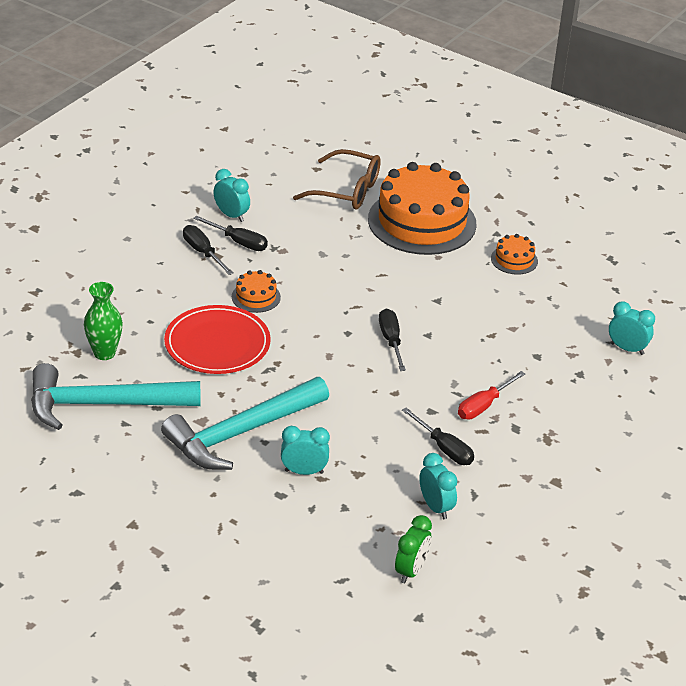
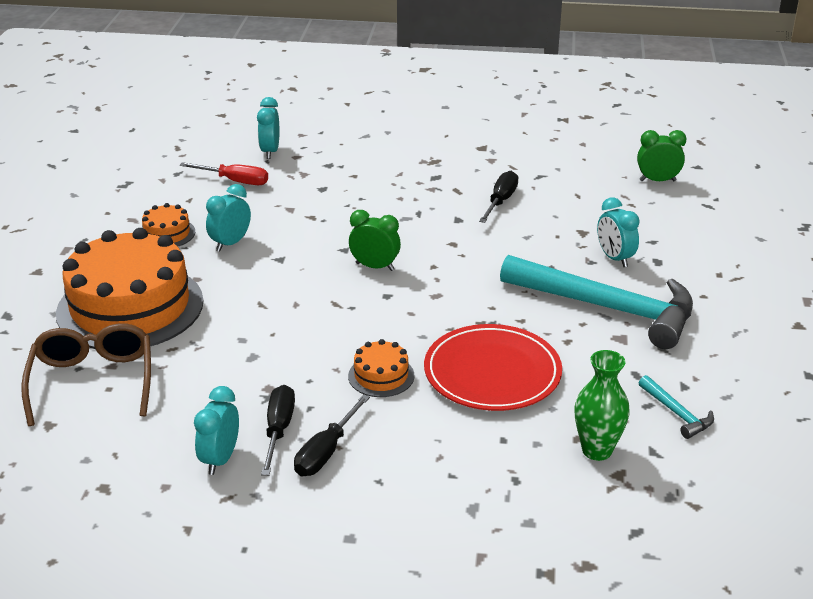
camera: 115 degrees left, 5 degrees down
(102, 404) = (677, 413): turquoise hammer -> turquoise hammer, size x0.41
(391, 340) = (375, 267): black screwdriver -> green clock
(436, 507) = (576, 188): turquoise clock -> turquoise clock (230, 243)
(483, 406) = (422, 197): red screwdriver -> red screwdriver (235, 181)

